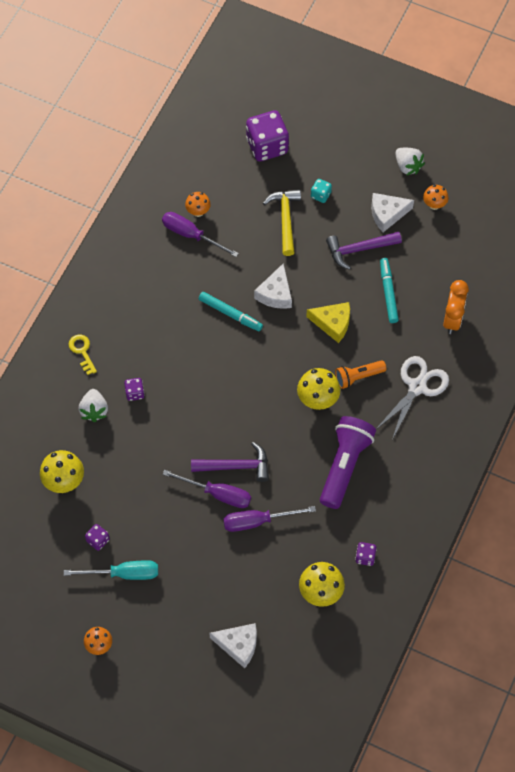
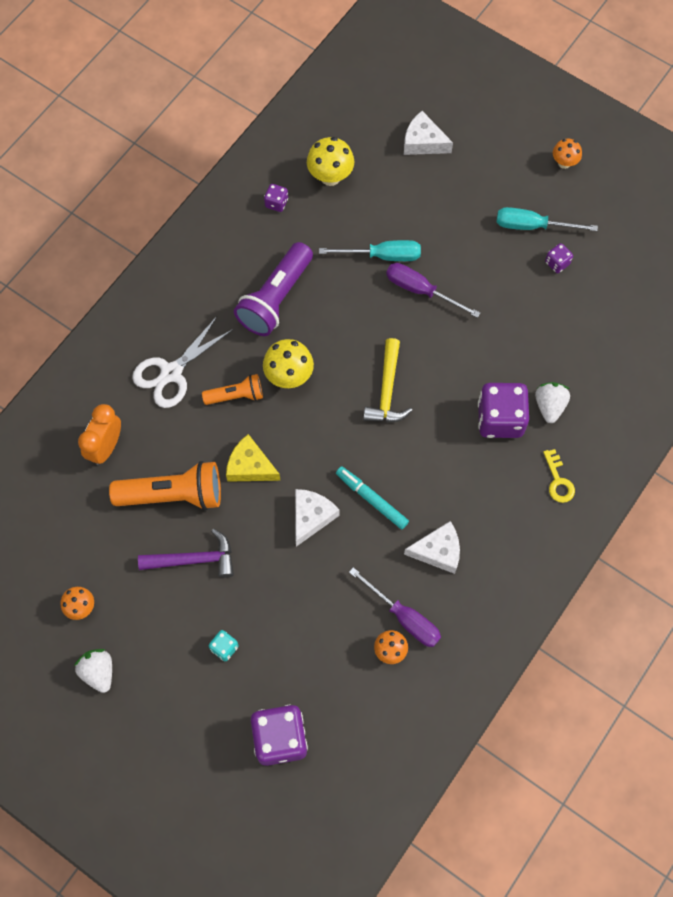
camera: 170 degrees left, 5 degrees up
(64, 481) = (589, 330): yellow mushroom -> none
(134, 393) = (500, 419): purple dice -> purple dice, size x2.15
(236, 466) = (396, 317): purple hammer -> none
(257, 521) = (382, 256): purple screwdriver -> turquoise screwdriver
(285, 219) = (278, 619): yellow hammer -> yellow hammer (387, 390)
(387, 214) = (145, 604): white cheese -> white cheese (438, 551)
(388, 293) = (173, 495): turquoise marker -> orange flashlight

